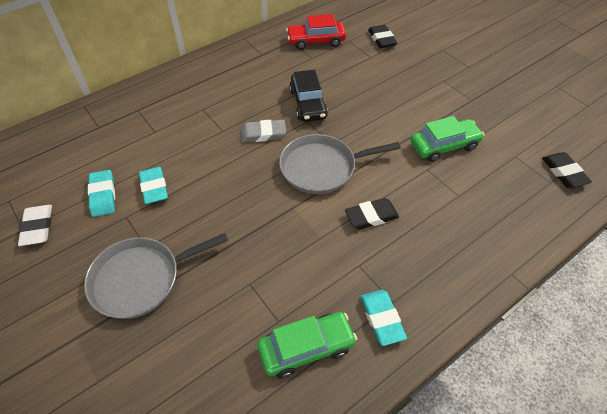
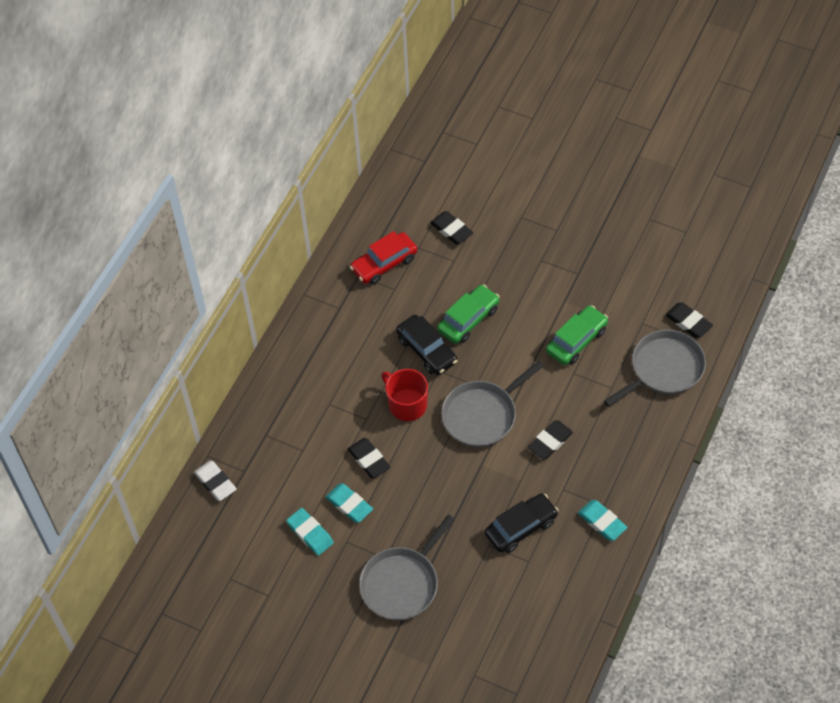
camera: 25 degrees left, 5 degrees up
(37, 227) = (279, 587): white eraser -> white eraser (215, 482)
(199, 161) = (369, 460): none -> black eraser
(263, 134) = (407, 404): grey eraser -> red mug
(292, 282) = (521, 527): none -> black car
(306, 348) = (560, 569): green car -> green car (468, 319)
(521, 201) = (663, 369): none -> grey pan

